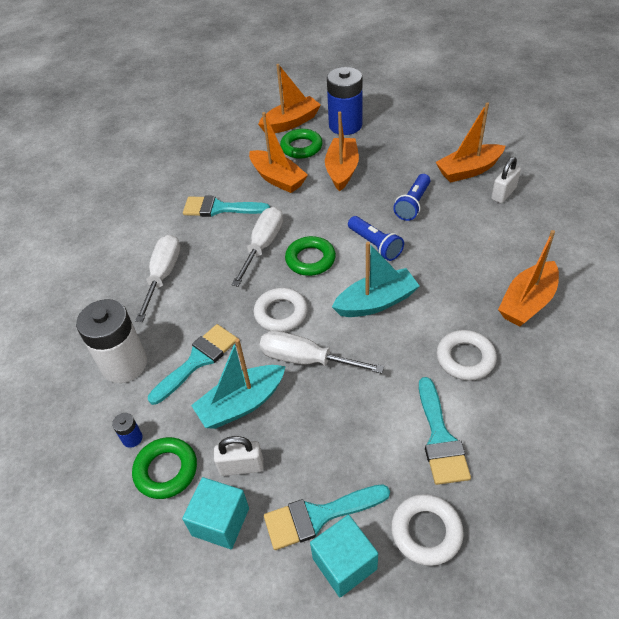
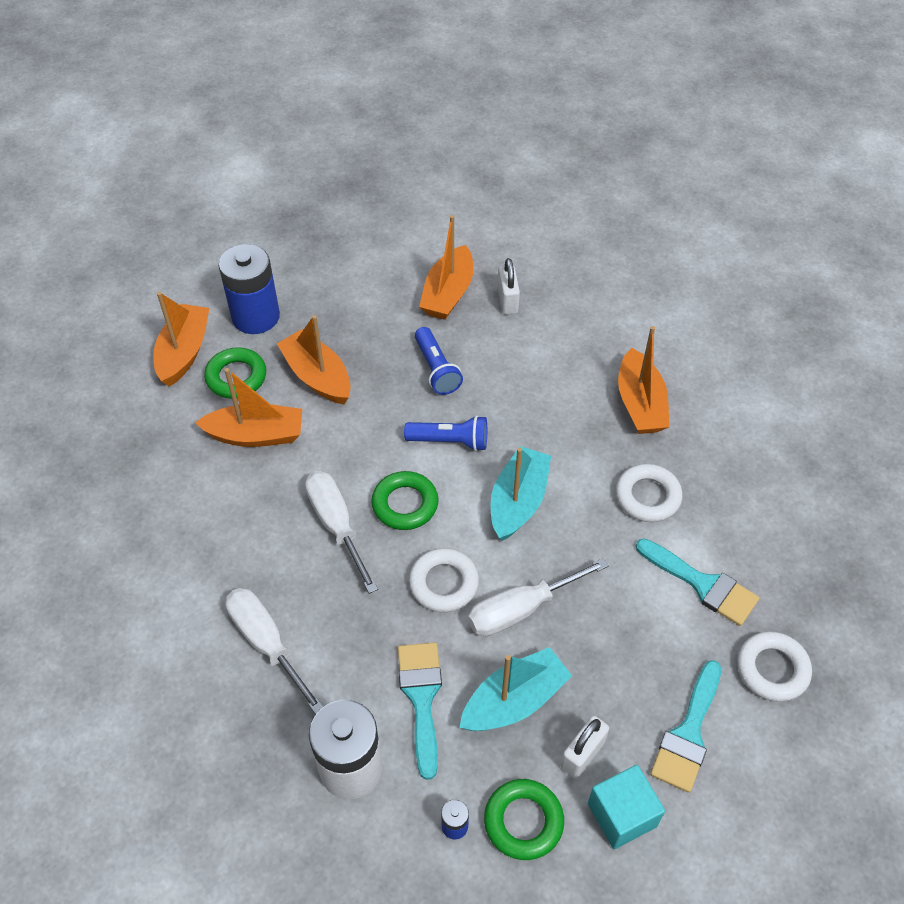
camera: 50 degrees left, 5 degrees up
(220, 208) = (231, 518): turquoise brush -> none
(241, 404) = (514, 701): turquoise boat -> turquoise boat turned 135 degrees counterclockwise
(344, 563) = (747, 750): turquoise cube -> none

